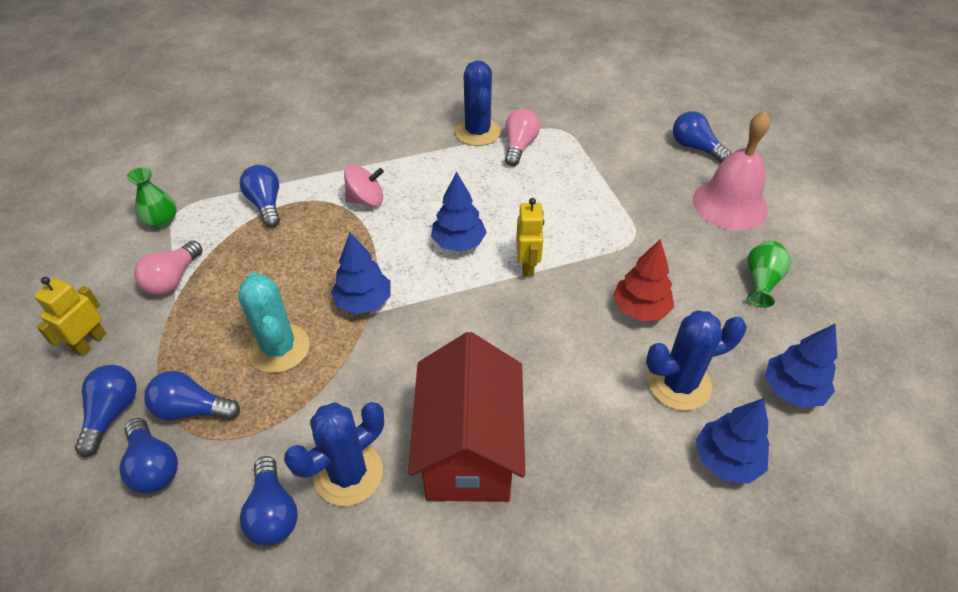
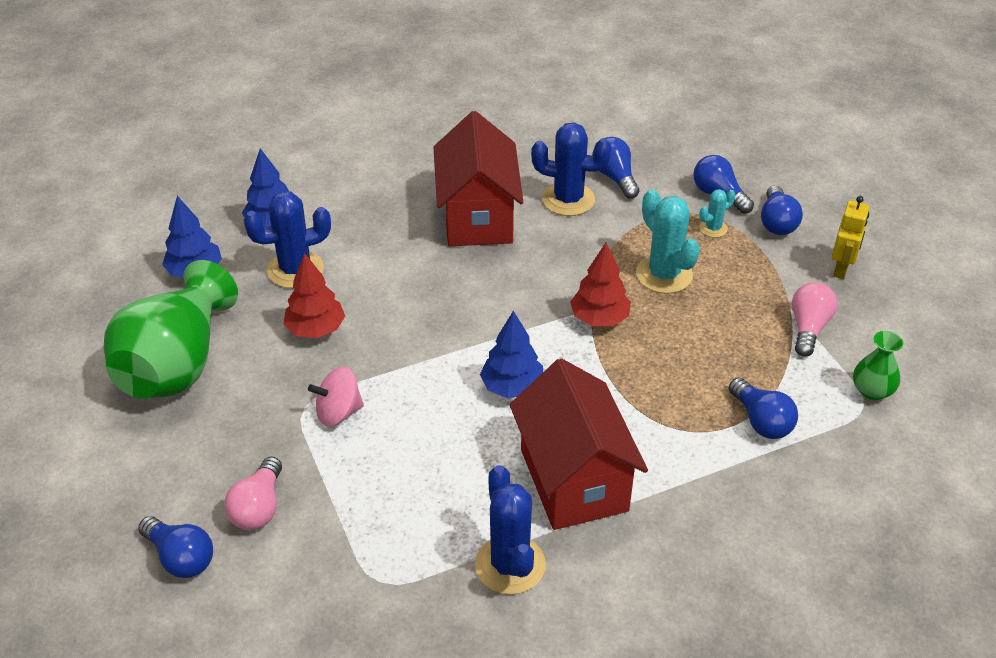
camera: 175 degrees right, 5 degrees down
(192, 409) = (713, 228): blue light bulb -> turquoise cactus
(348, 474) = (568, 199): blue cactus -> blue cactus turned 60 degrees clockwise
(364, 302) = (599, 318): blue tree -> red tree
(366, 200) = (639, 436): pink spinning top -> pink spinning top (338, 412)
(424, 175) = (573, 480): none -> red house
(519, 146) = (445, 541): pink light bulb -> pink light bulb (258, 507)
(527, 265) = (431, 366): yellow robot -> none
(730, 204) = (169, 461): pink bell -> none
(761, 282) = (177, 364): green vase -> green vase, size x2.24

